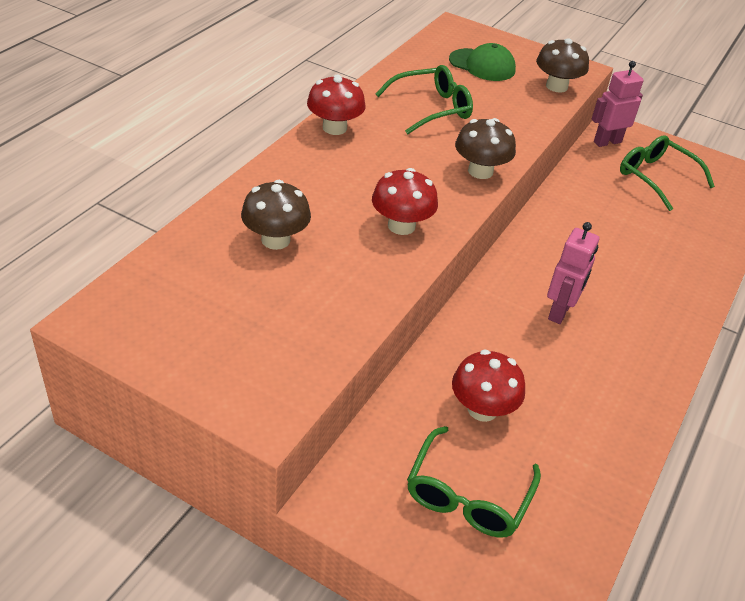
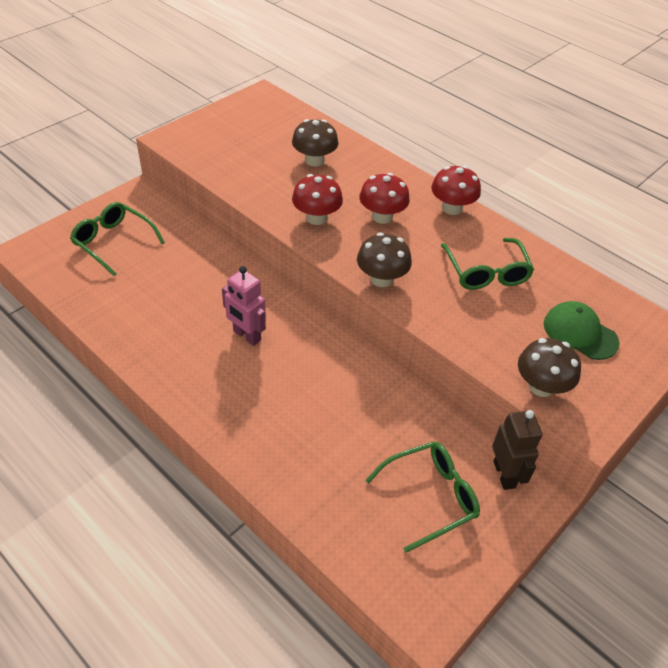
camera: 105 degrees right, 5 degrees up
(482, 65) = (580, 333): green cap -> green cap turned 90 degrees clockwise
(482, 409) = (172, 265): red mushroom -> red mushroom (382, 216)
(607, 142) = (504, 474): pink robot -> brown robot

